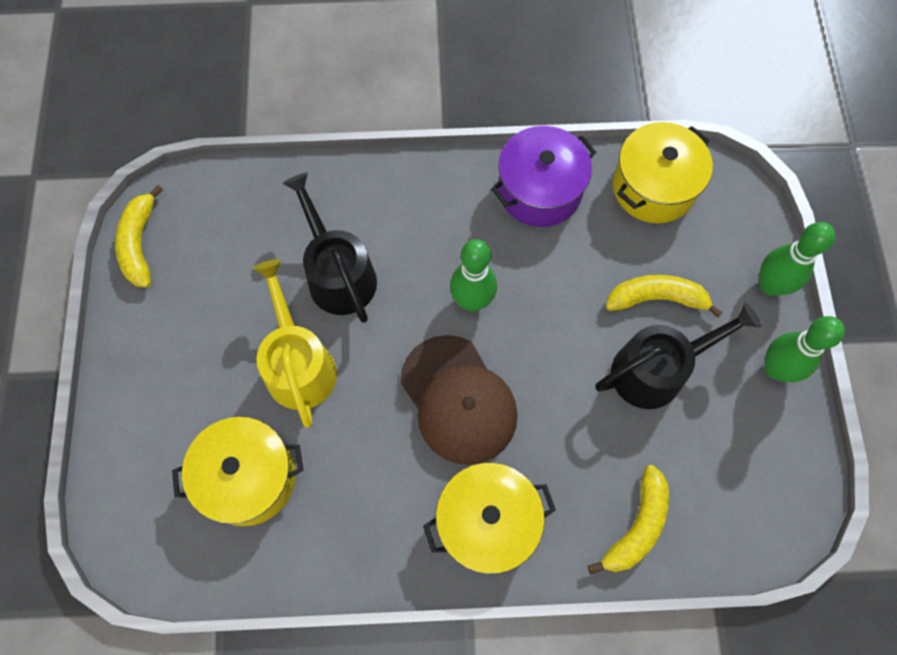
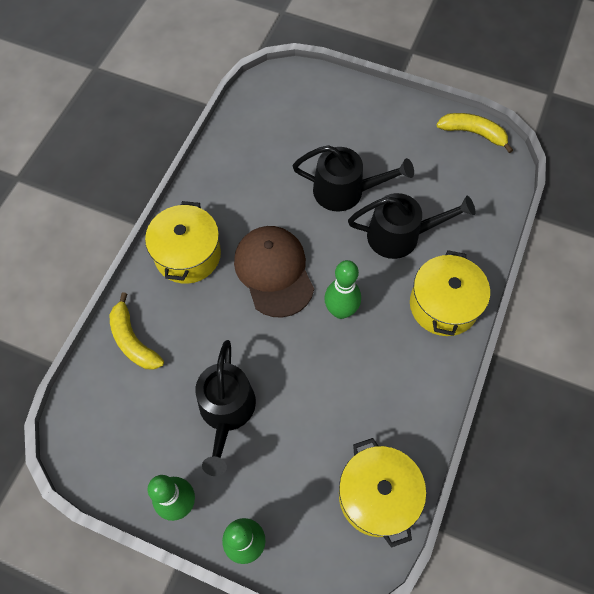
camera: 115 degrees right, 5 degrees down
(248, 477) = (286, 143): yellow pot -> yellow pot (443, 305)
(298, 364) = (345, 191): yellow watering can -> black watering can
(458, 400) = (274, 272): brown cap -> brown cap turned 75 degrees clockwise
(539, 191) = (411, 401): purple pot -> none
(657, 298) = (280, 443): yellow banana -> none

